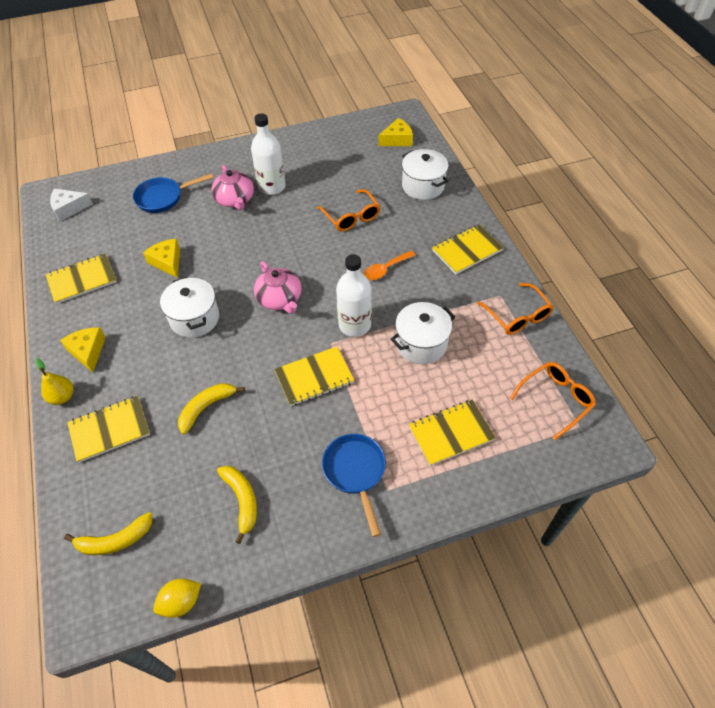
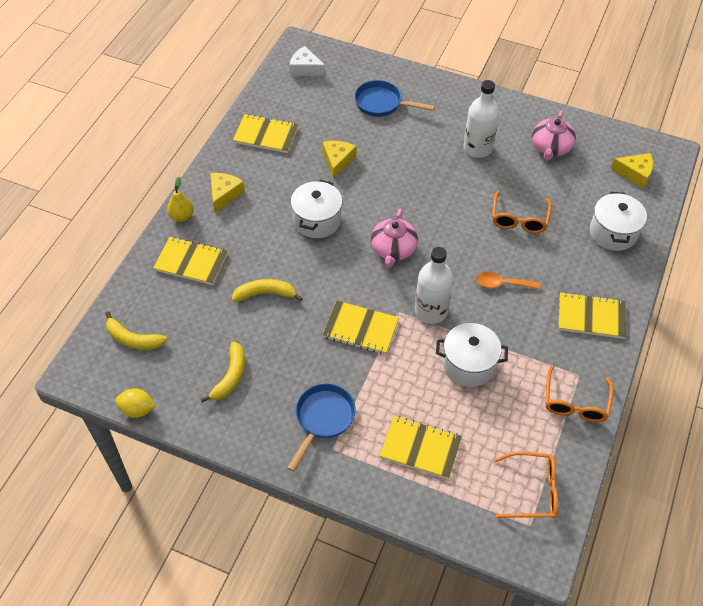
camera: 40 degrees right, 0 degrees up
(235, 200) = (437, 141): pink teapot -> pink teapot (551, 147)

